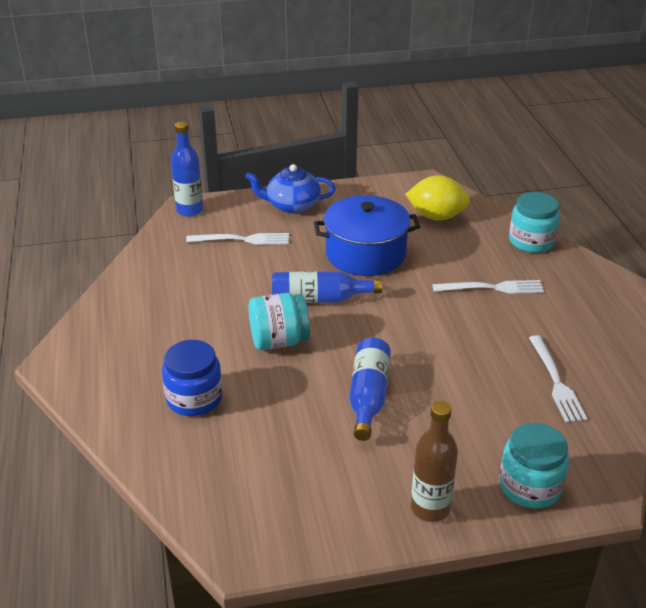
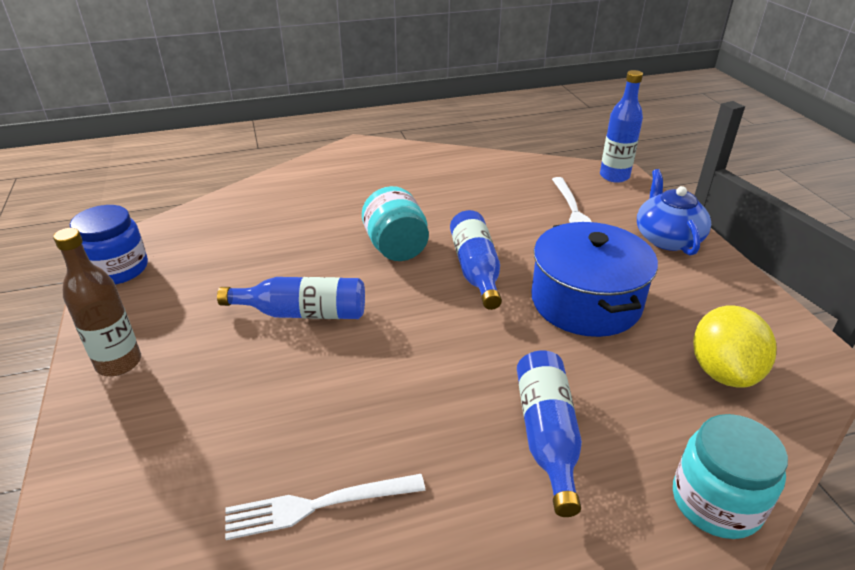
camera: 85 degrees right, 0 degrees up
(194, 398) = (310, 209): blue jar -> blue jar (117, 269)
(492, 288) = (547, 436): white fork -> blue bottle
(530, 486) = (117, 455): turquoise jar -> none

